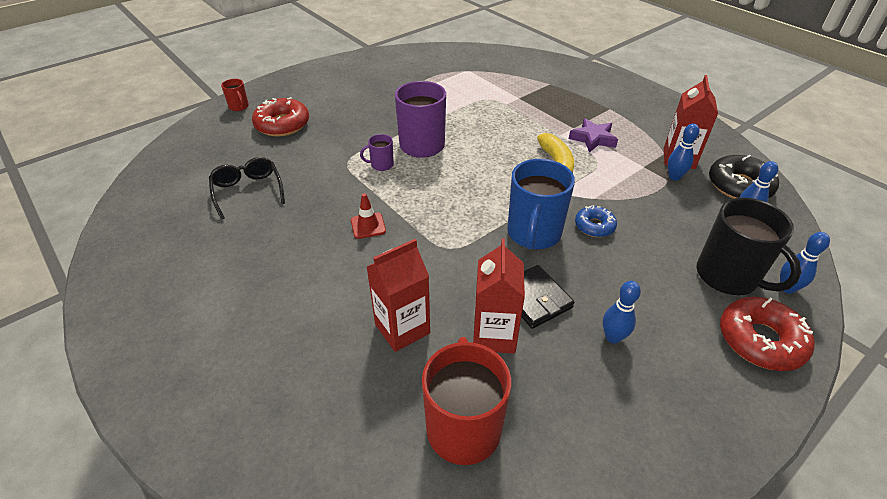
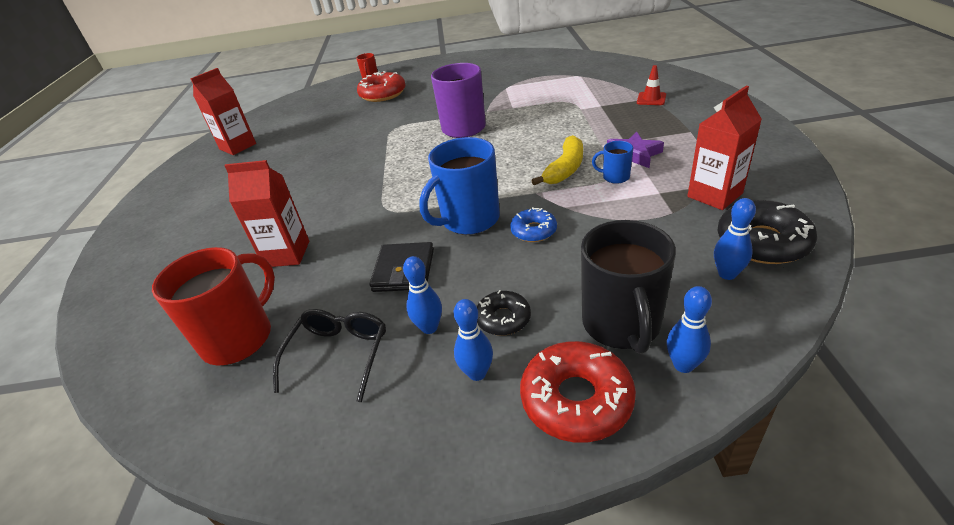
camera: 40 degrees right, 5 degrees down
(248, 191) = (309, 134): black glasses -> black glasses (338, 355)
(368, 226) = (353, 176): red traffic cone -> red traffic cone (651, 99)
(381, 165) = (415, 136): purple mug -> none
(494, 335) = (339, 284): red carton -> red carton (238, 146)
(600, 161) = (615, 177): none -> blue mug
(655, 305) = (503, 319): none -> black donut
(674, 177) = (684, 211): blue bowling pin -> blue bowling pin (477, 373)

